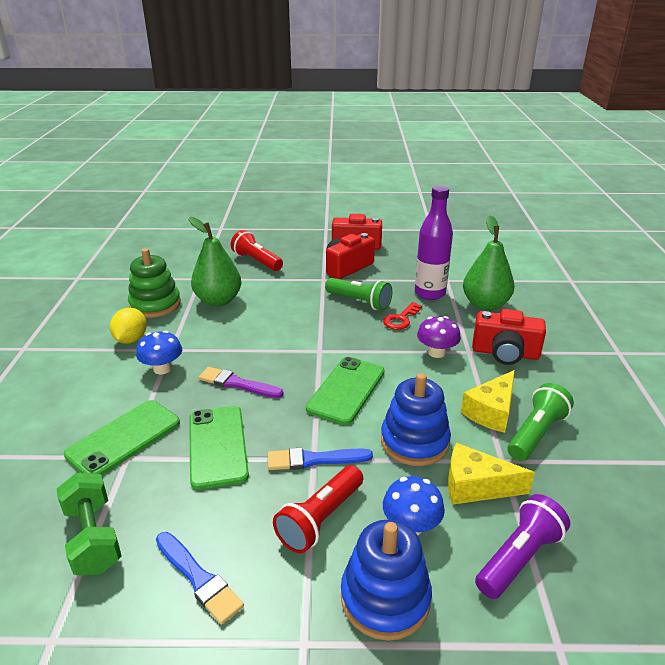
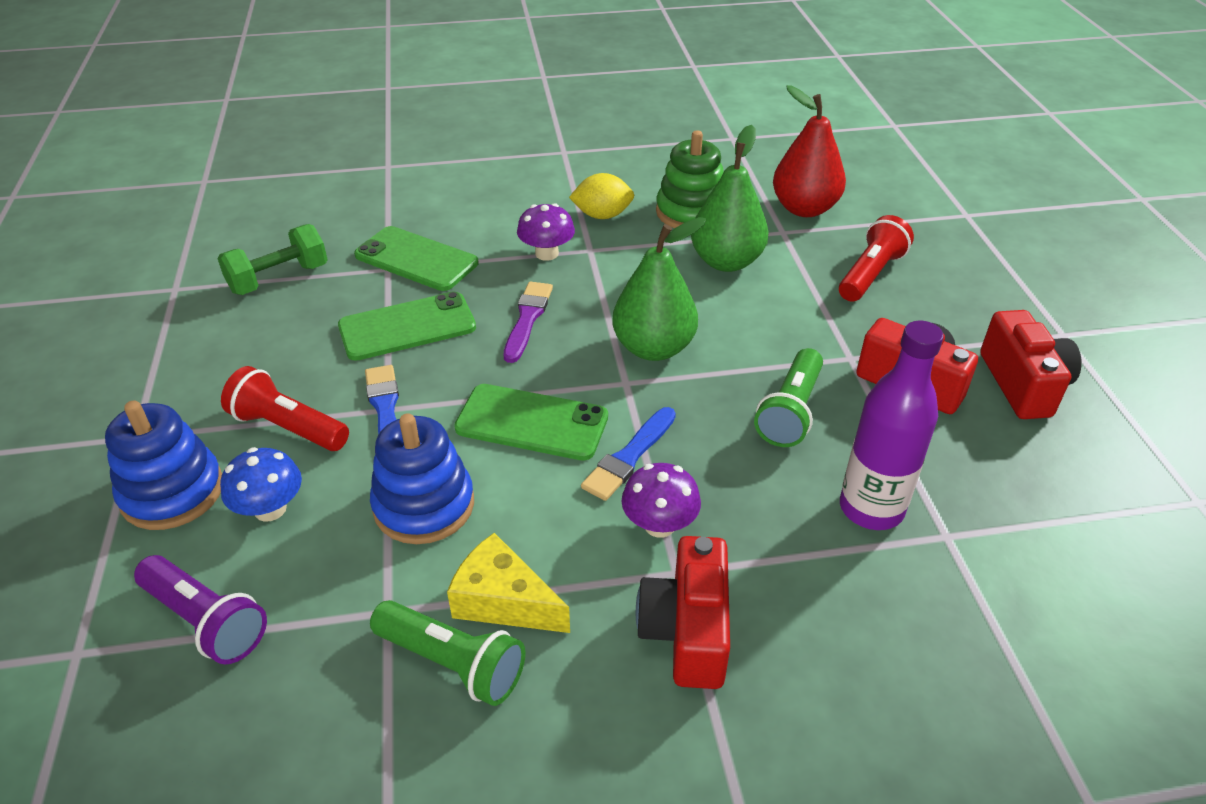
camera: 80 degrees right, 10 degrees up
(162, 368) = (547, 253): blue mushroom -> purple mushroom
(181, 268) = (804, 208): none -> red pear
(198, 578) = (221, 354): blue brush -> blue brush (629, 457)
(401, 319) = (754, 471): red key -> none
(476, 486) = (334, 576): yellow cheese -> none
(485, 304) = (867, 603): green pear -> green pear (654, 348)

